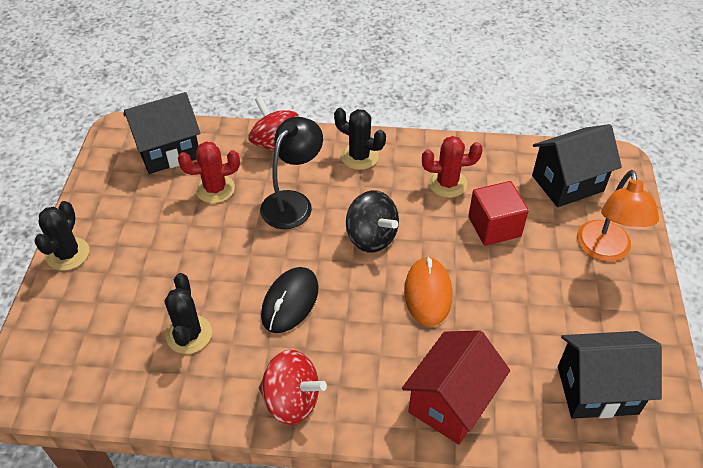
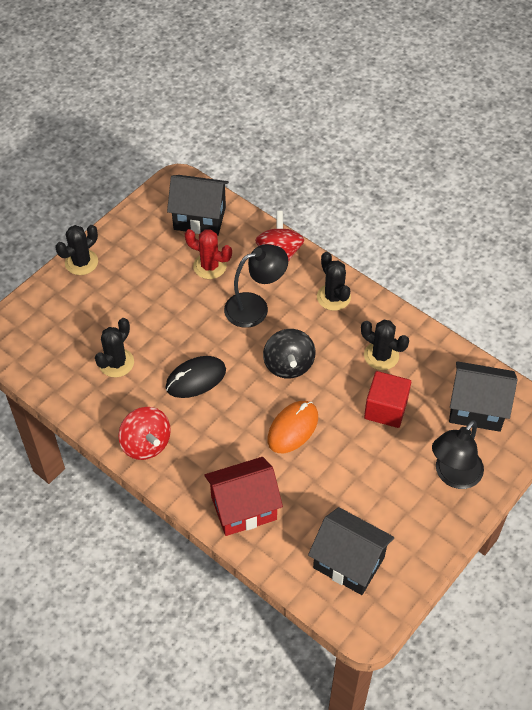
camera: 35 degrees right, 5 degrees up
(447, 183) = (381, 356): red cactus -> black cactus
(605, 250) = (453, 476): orange lamp -> black lamp

